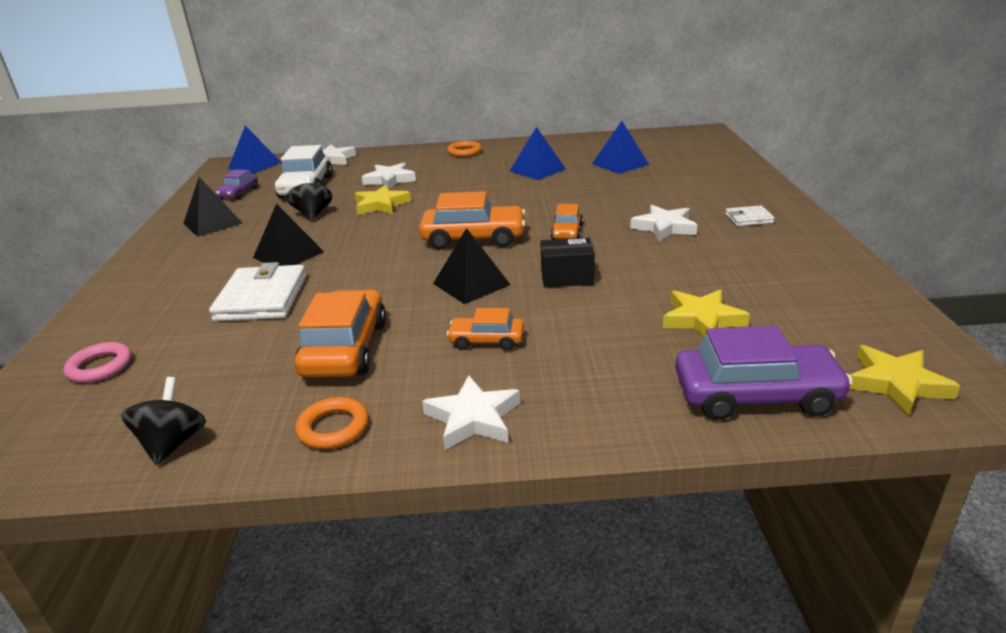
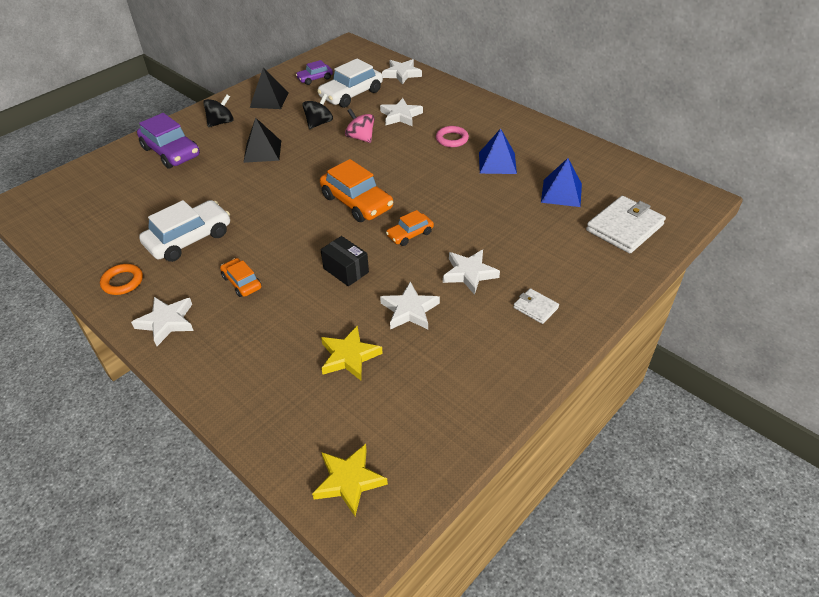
camera: 45 degrees right, 15 degrees up
(100, 367) = (109, 178): pink ring -> pink ring (452, 139)
(173, 443) = (75, 243): black spinning top -> black spinning top (221, 122)
(255, 165) = (357, 54): blue pyramid -> none
(262, 298) = (209, 177): white wallet -> white wallet (624, 227)
(345, 348) = (189, 239): orange car -> white car
(381, 205) = (360, 138): yellow star -> pink spinning top
(464, 152) = (486, 113): orange ring -> none
(471, 284) = (298, 238): black pyramid -> none
(675, 268) = (409, 310): none -> white star
(756, 395) = (279, 420): purple car -> purple car (171, 152)

